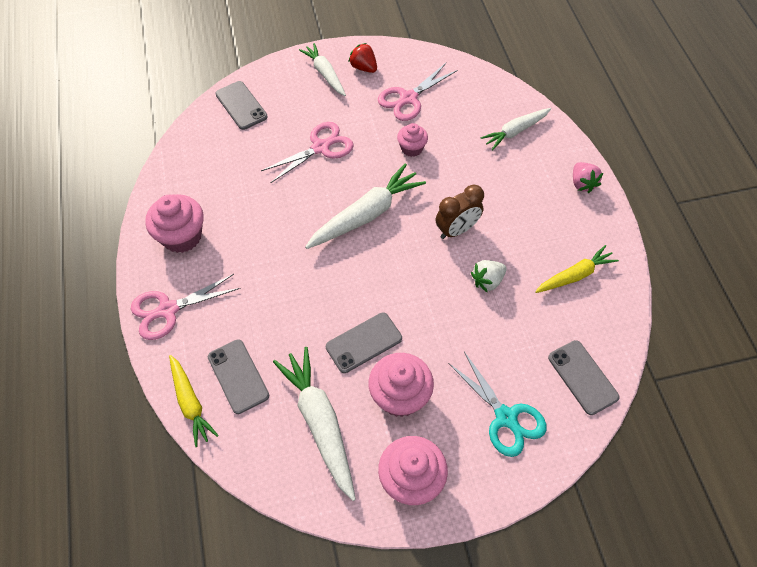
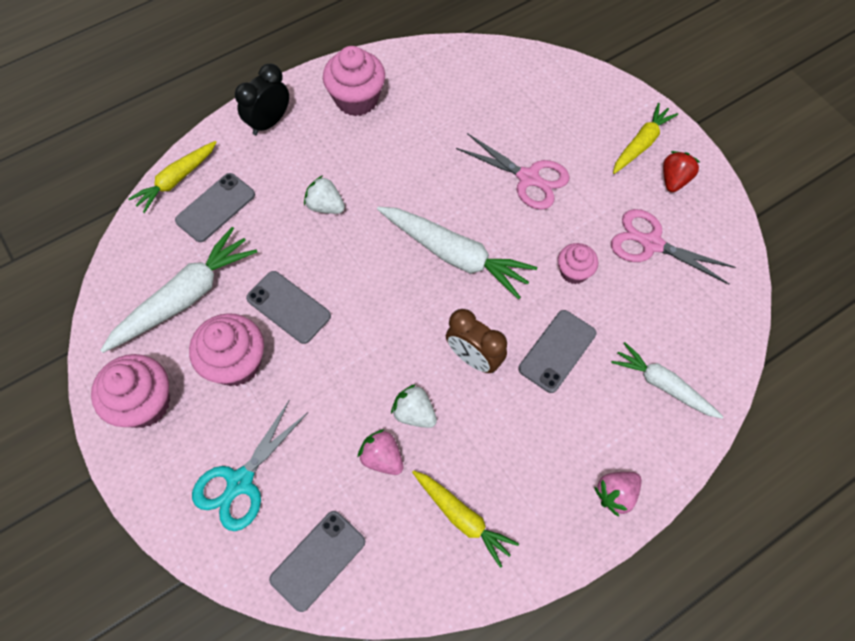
camera: 70 degrees right, 5 degrees up
(168, 310) = (269, 122): pink scissors -> black clock
(241, 105) = (549, 83): grey phone -> grey phone (557, 351)
(279, 289) = (325, 206): none -> white strawberry
(325, 74) = (641, 144): white carrot -> yellow carrot
(516, 312) = (382, 458): none -> pink strawberry

